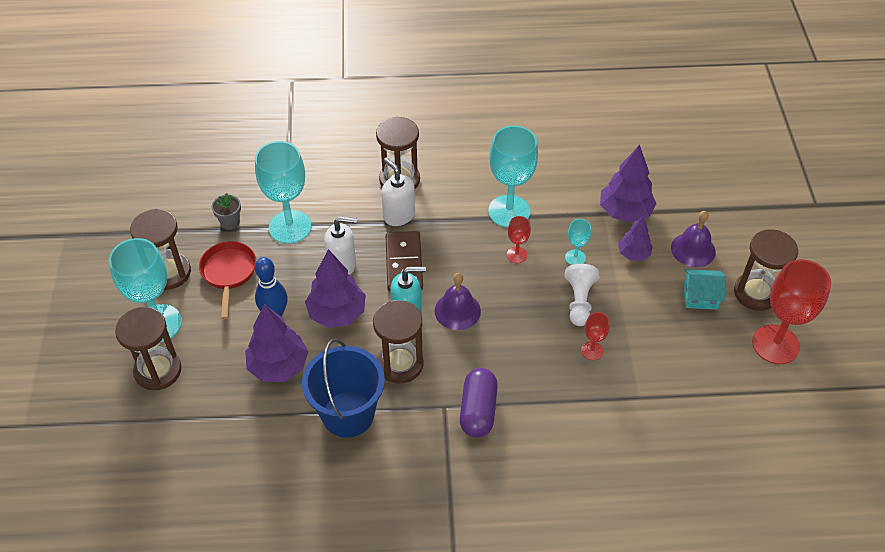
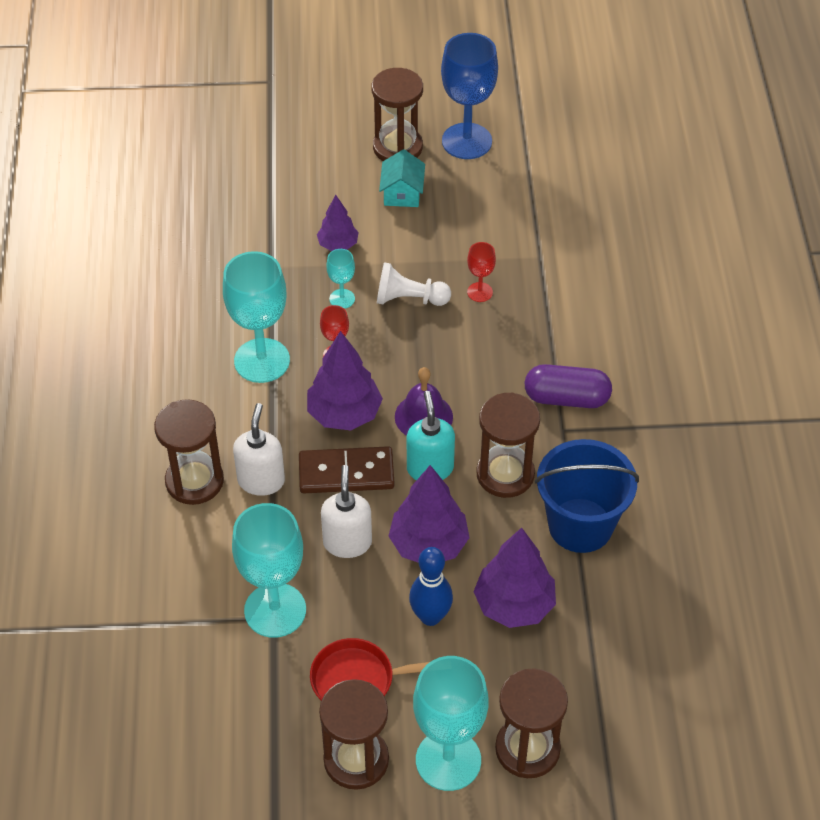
camera: 90 degrees left, 0 degrees up
(230, 222) = (262, 689): grey flower pot -> none
(399, 215) = (261, 480): white soap dispenser -> white soap dispenser turned 135 degrees clockwise
(625, 212) = (270, 247): purple tree -> purple tree (344, 414)
(693, 249) = (333, 192): purple bell -> none
(775, 344) = (467, 141): red goblet -> blue goblet

